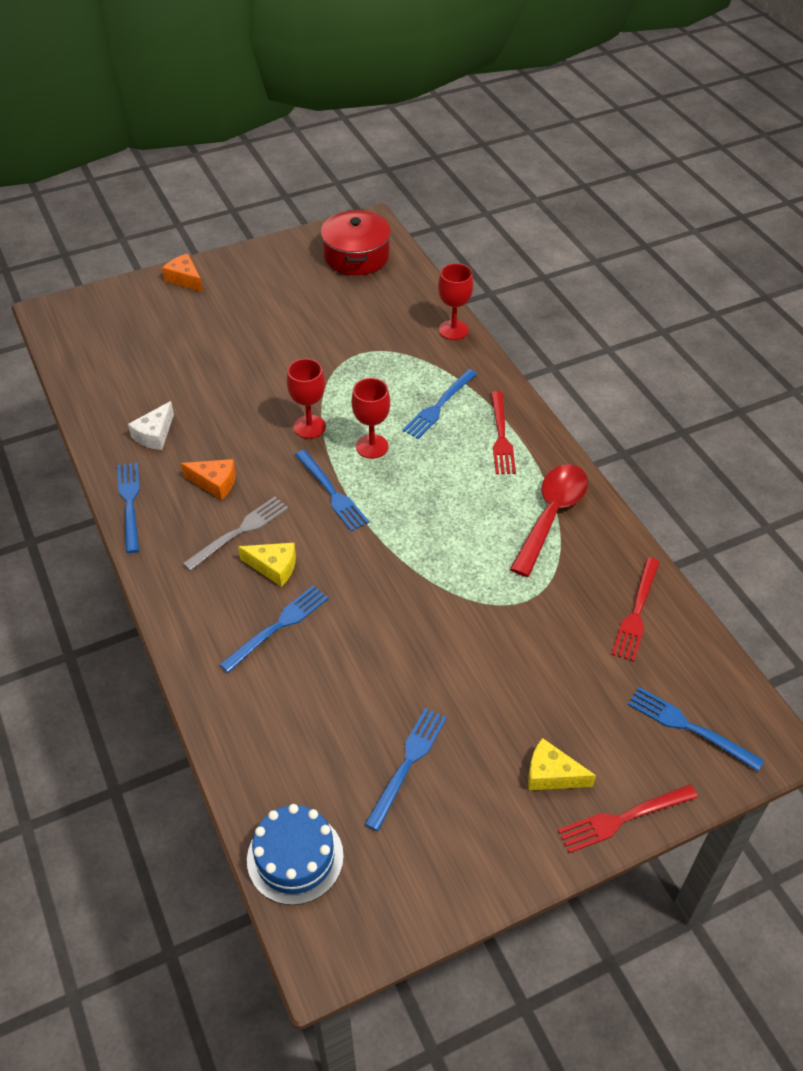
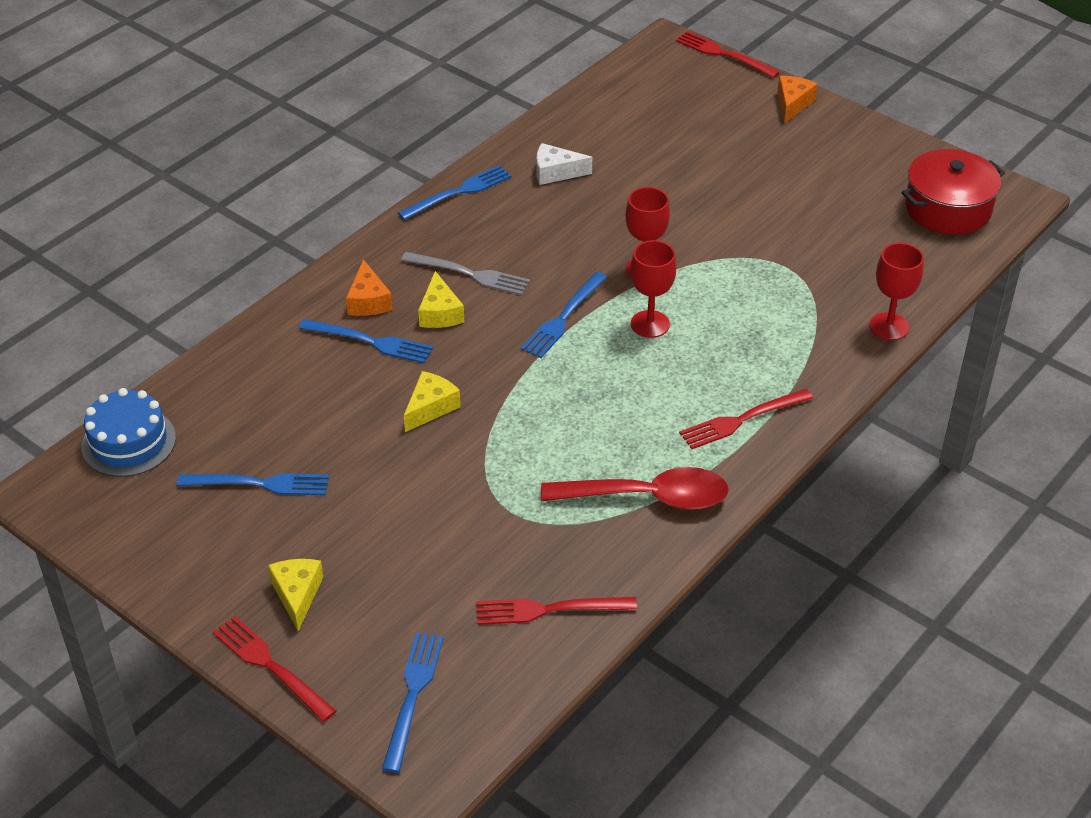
camera: 65 degrees right, 5 degrees down
(93, 290) = (722, 54): none -> red fork
(215, 483) = (520, 235): orange cheese -> orange cheese (368, 301)
(383, 612) = (430, 407): none -> yellow cheese
(438, 406) = (750, 355): blue fork -> none

